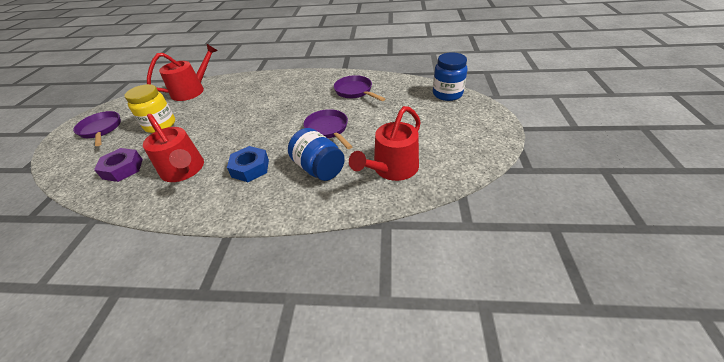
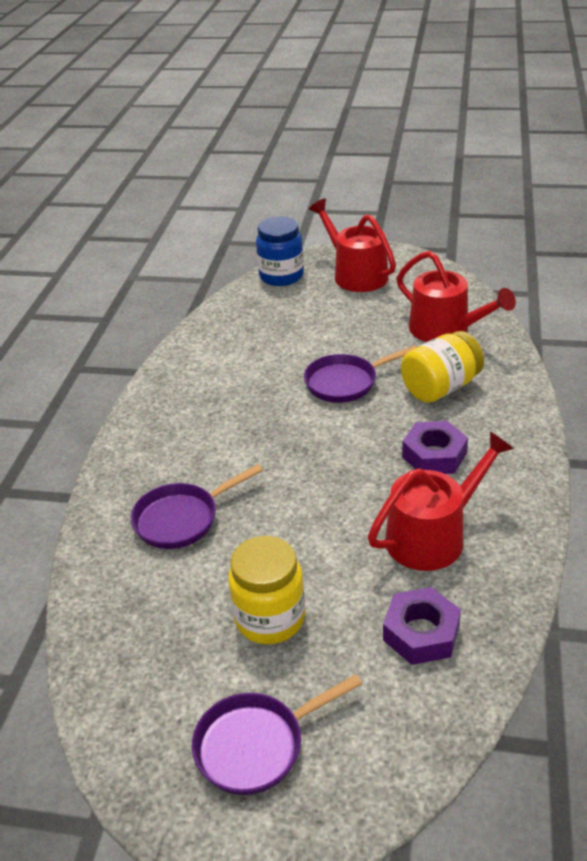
camera: 85 degrees left, 5 degrees down
(192, 90) = (120, 600): red watering can -> red watering can (356, 275)
(250, 168) = (434, 455): blue nut -> purple nut
(319, 168) = (440, 388): blue jar -> yellow jar
(355, 91) = (236, 356): purple pan -> purple pan (182, 519)

